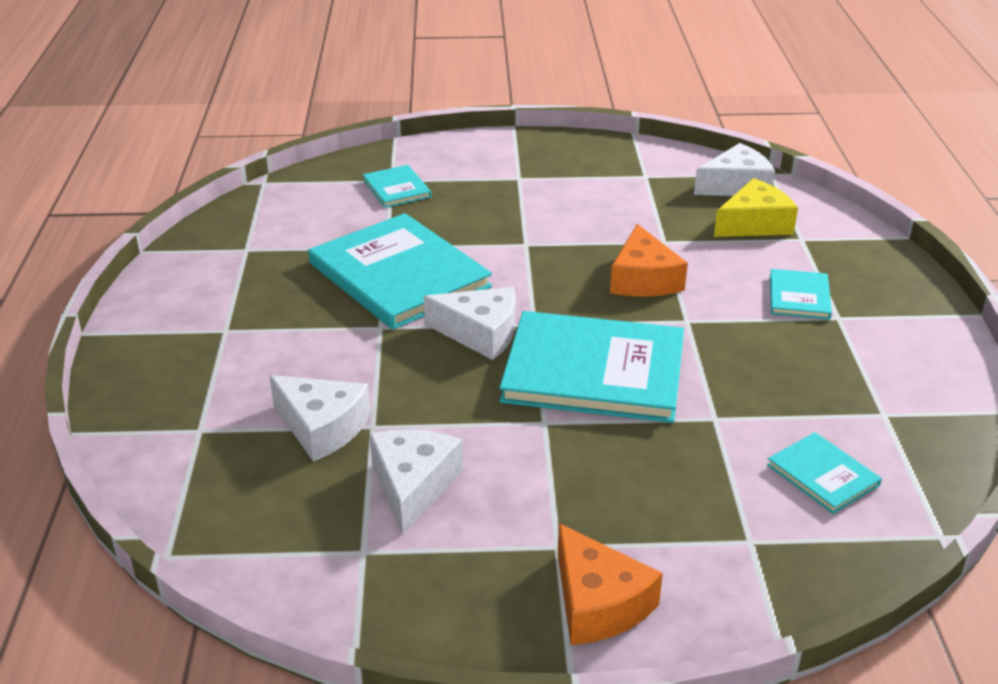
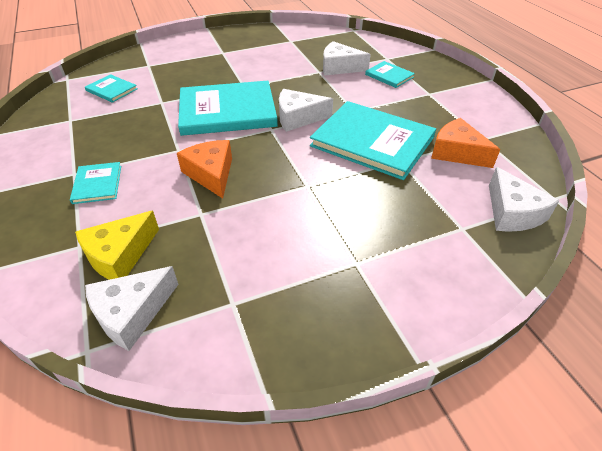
camera: 160 degrees right, 10 degrees up
(397, 189) = (447, 218): turquoise book -> turquoise book (389, 76)
(413, 485) = (286, 58): white cheese -> white cheese (512, 212)
(598, 603) = (203, 43): orange cheese -> orange cheese (457, 152)

